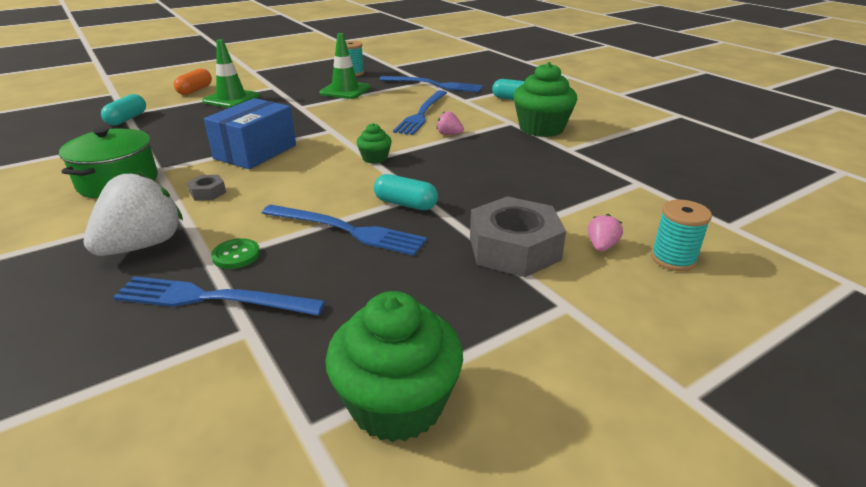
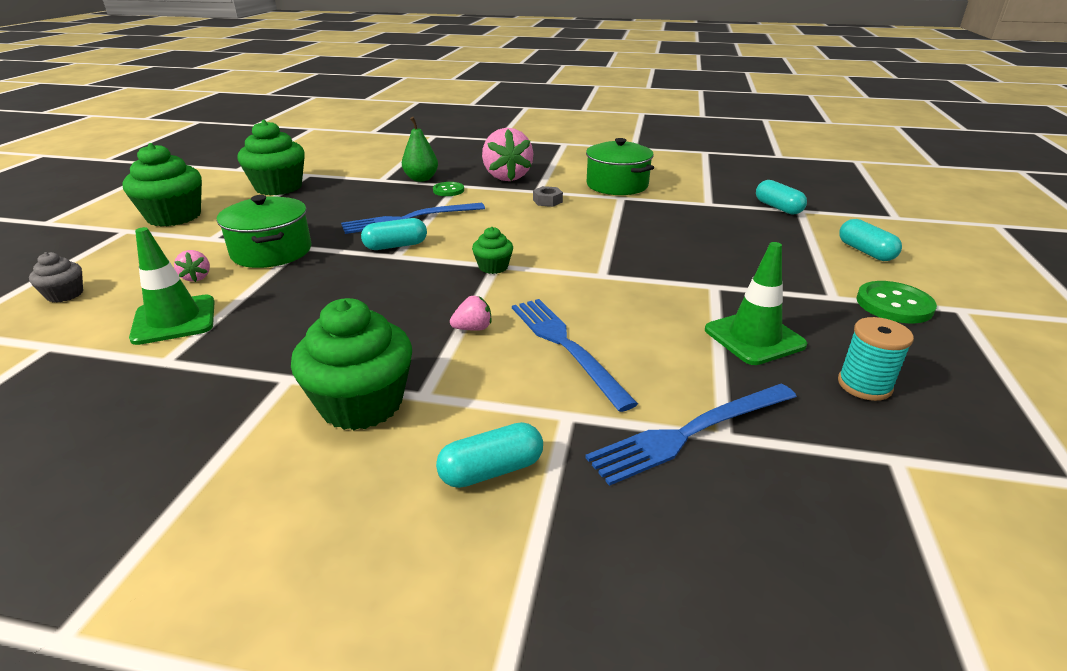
camera: 135 degrees right, 0 degrees up
(143, 245) = (507, 177): white strawberry -> pink strawberry
(195, 90) = (865, 251): orange capsule -> turquoise capsule
(212, 298) = (421, 179): blue fork -> green pear
(231, 99) = (799, 260): green traffic cone -> green traffic cone (174, 320)
(255, 152) = (600, 230): blue box -> none
(265, 78) = (894, 305): none -> green button
(514, 248) = (272, 251): grey nut -> green pot
(606, 397) = (174, 216): none -> green cupcake
(673, 259) = (126, 291): turquoise spool -> none
(739, 281) = (65, 294): none -> grey cupcake

